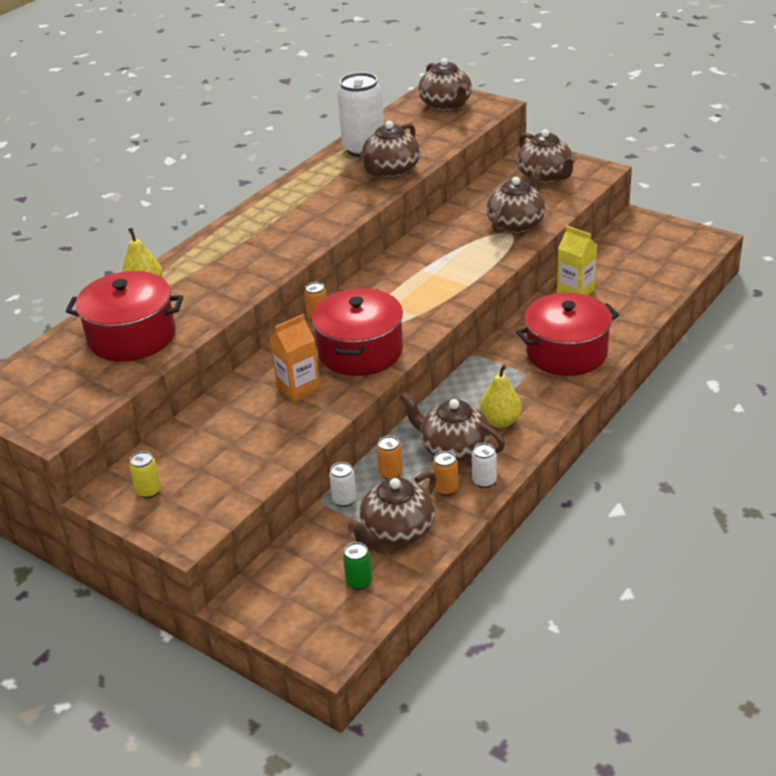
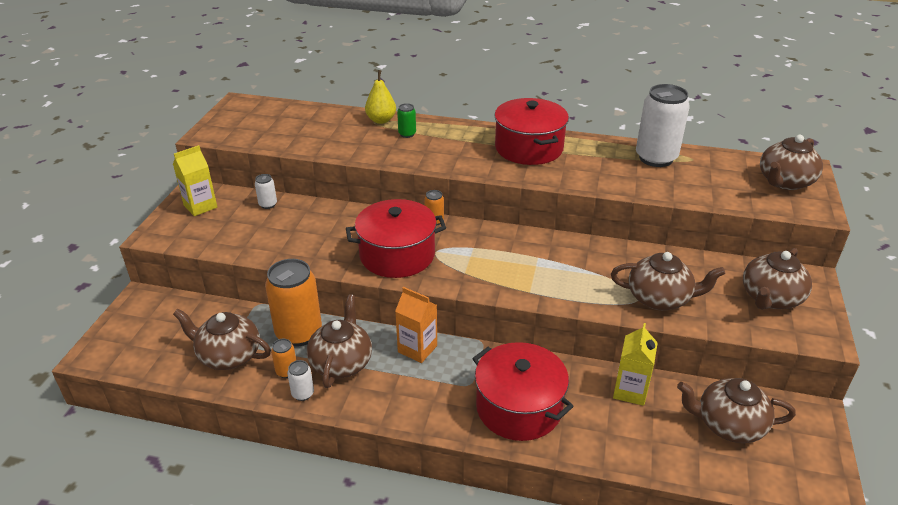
camera: 65 degrees right, 0 degrees up
(132, 336) = (319, 132): red pot -> red pot (529, 148)
(149, 491) = (200, 206): yellow can -> yellow carton
(298, 388) = (335, 237): orange carton -> orange carton (417, 349)
(344, 500) = (260, 316): white can -> white can (268, 204)
(359, 582) = (167, 350): green can -> green can (407, 134)
(390, 473) = (299, 333): orange can -> orange can, size x2.26
(391, 170) = (630, 181): brown teapot -> brown teapot (728, 425)
(500, 421) = (390, 384): yellow pear -> none

